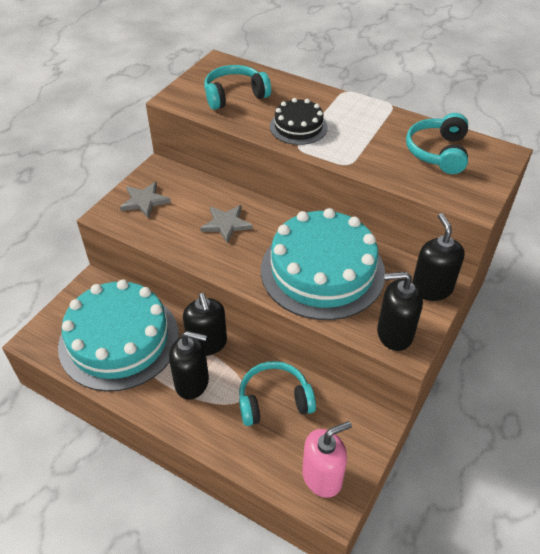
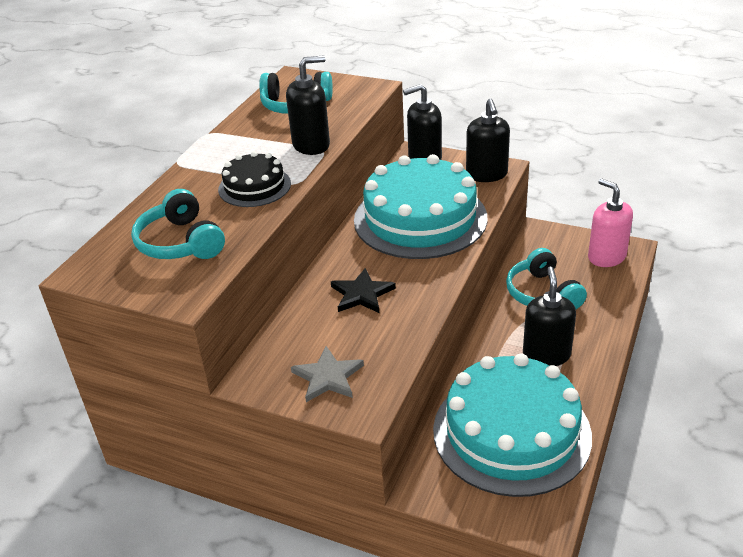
camera: 95 degrees left, 10 degrees down
(207, 343) = (489, 352): black soap dispenser -> black soap dispenser (311, 145)
(226, 224) = (362, 294): grey star -> black star

